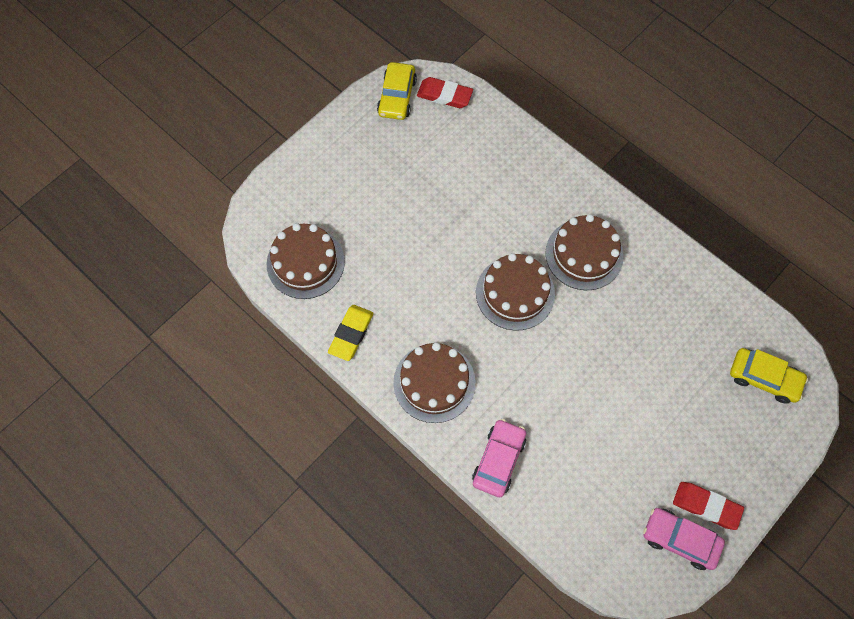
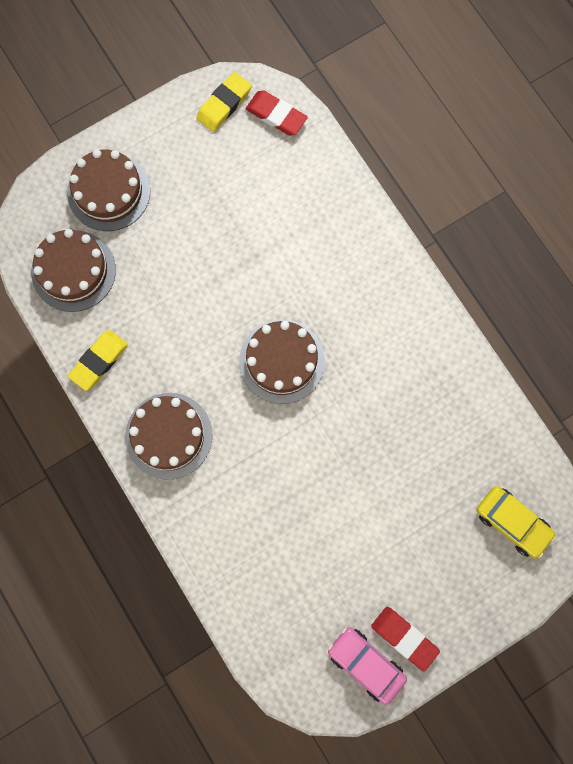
camera: 15 degrees right, 10 degrees up
(397, 97) = (224, 104): yellow car -> yellow eraser
(498, 460) = (209, 533): pink car -> none
(584, 254) = (369, 337): brown cake -> brown cake (108, 192)

